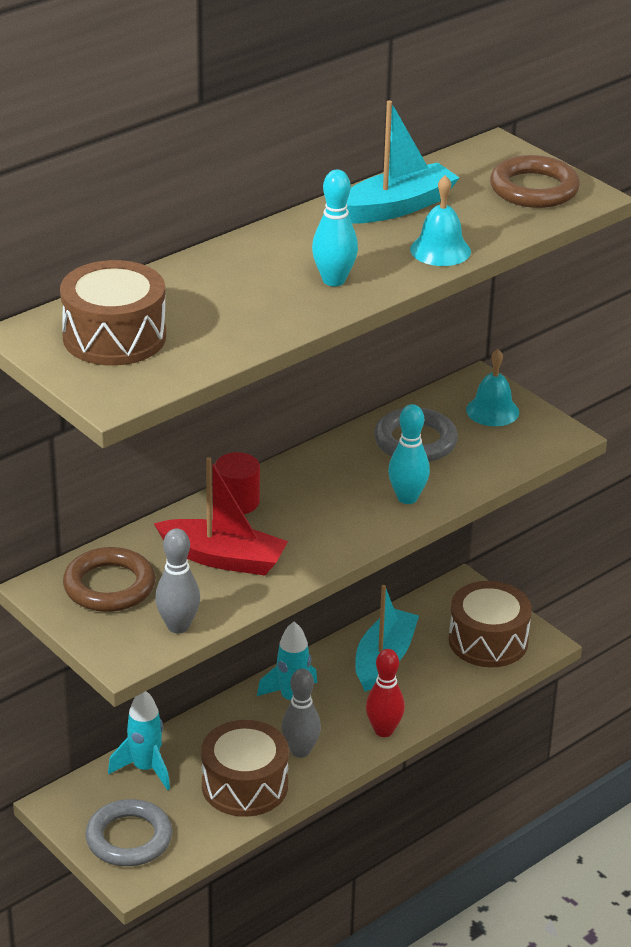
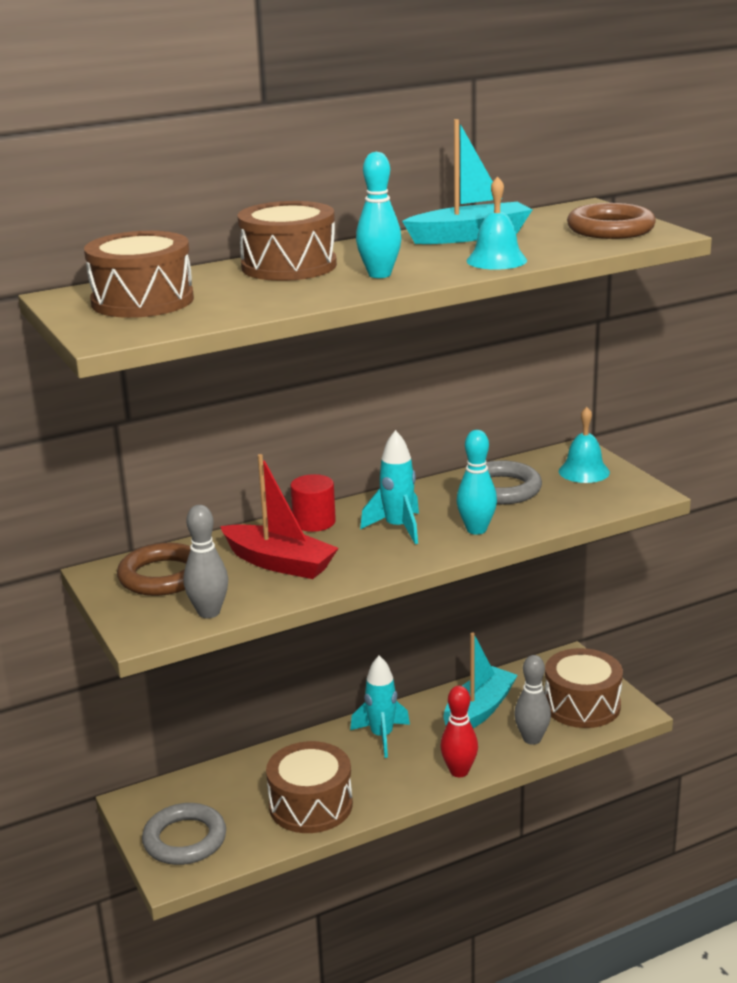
camera: 15 degrees right, 10 degrees down
(145, 769) = (225, 780): turquoise rocket -> turquoise rocket (398, 528)
(233, 269) = (289, 266): none -> brown drum
(300, 751) = (374, 780): grey bowling pin -> grey bowling pin (532, 739)

